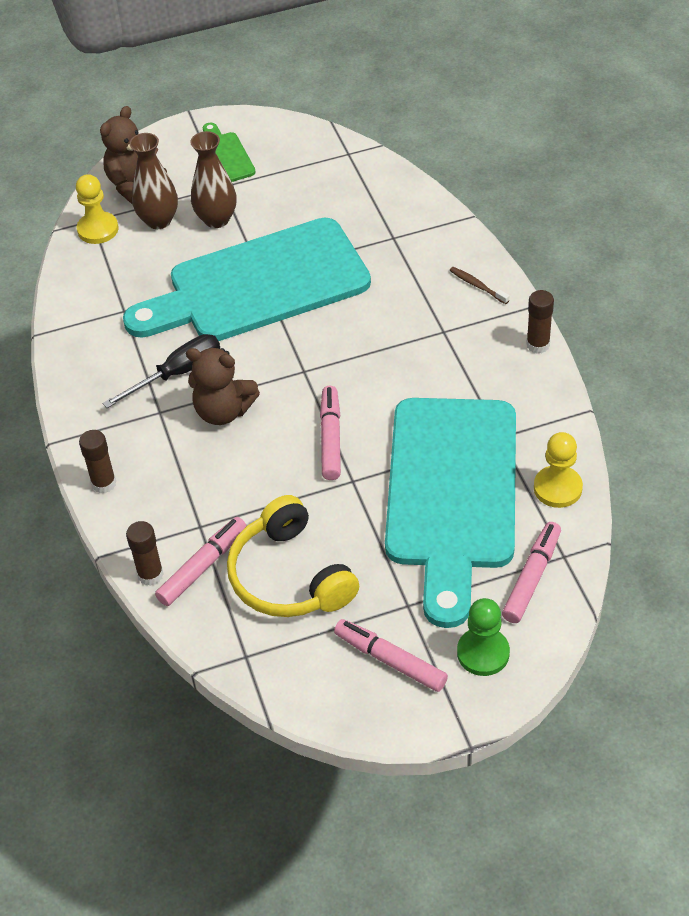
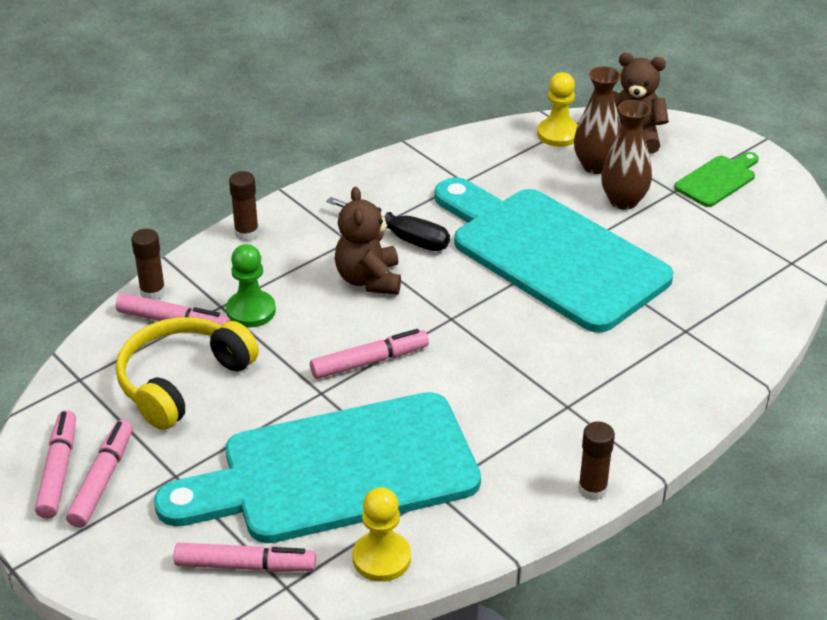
camera: 65 degrees right, 10 degrees down
(363, 692) = (58, 471): none -> pink marker
(477, 286) = (654, 416): brown toothbrush -> none
(483, 653) = (131, 549): green pawn -> green pawn (251, 311)

